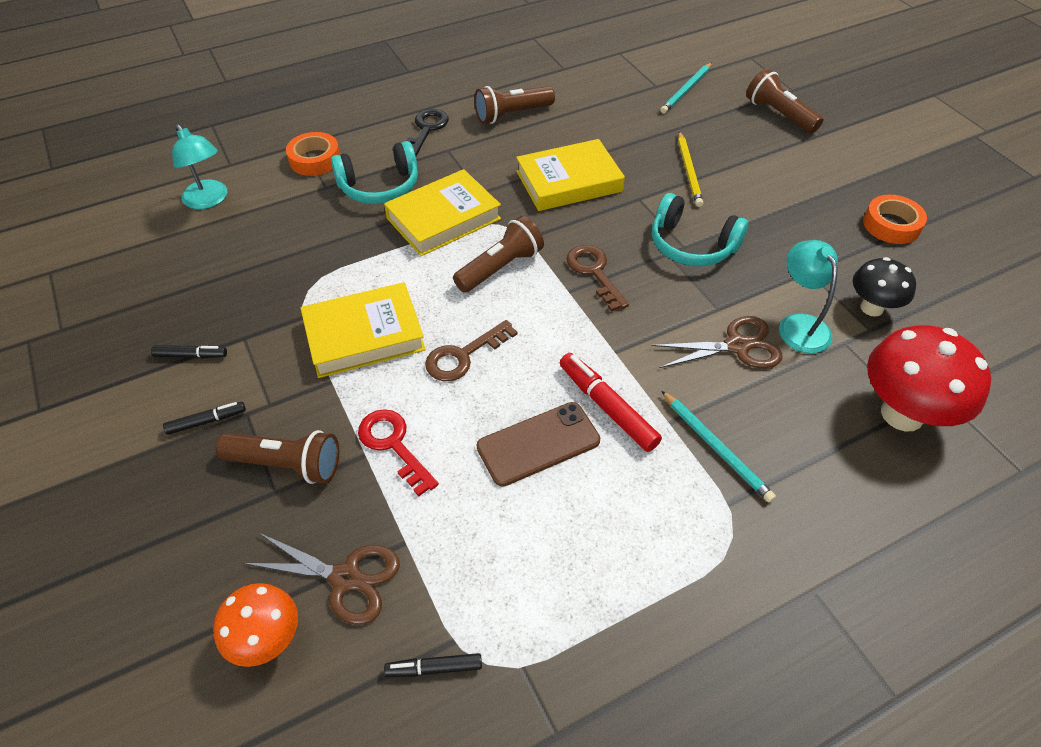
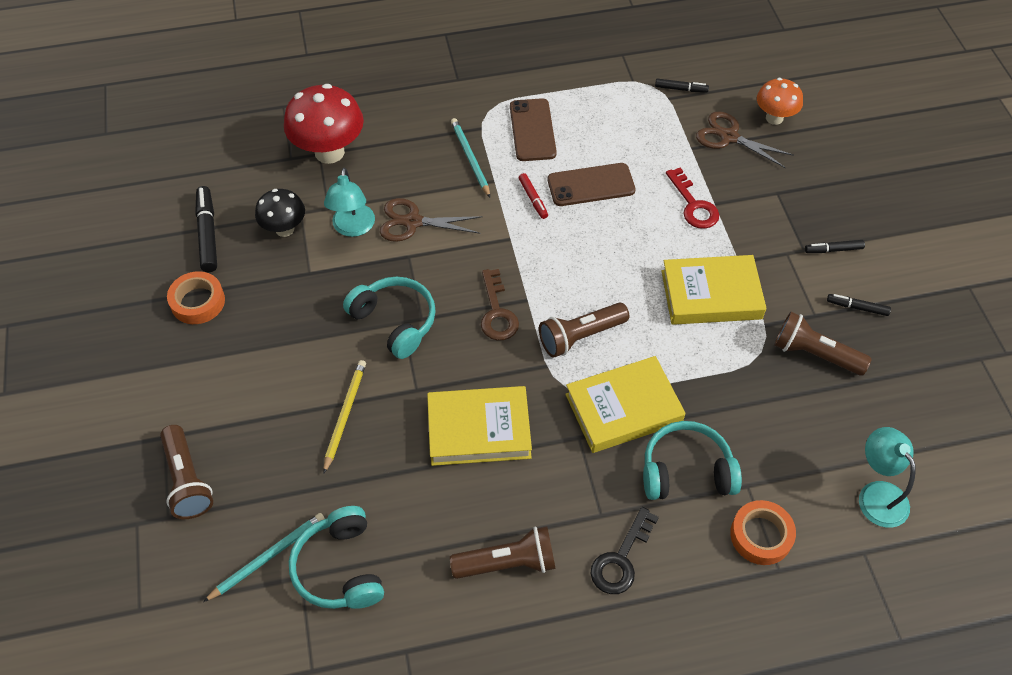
camera: 165 degrees left, 5 degrees up
(287, 464) = (770, 207): brown flashlight -> brown flashlight (814, 354)
(463, 356) = (631, 259): brown key -> none
(607, 407) = (533, 199): red marker -> red marker, size x0.58
(631, 93) = (340, 568): none -> turquoise headphones
(651, 516) = (532, 130): none -> brown phone
(946, 286) = (208, 233): none -> black marker

